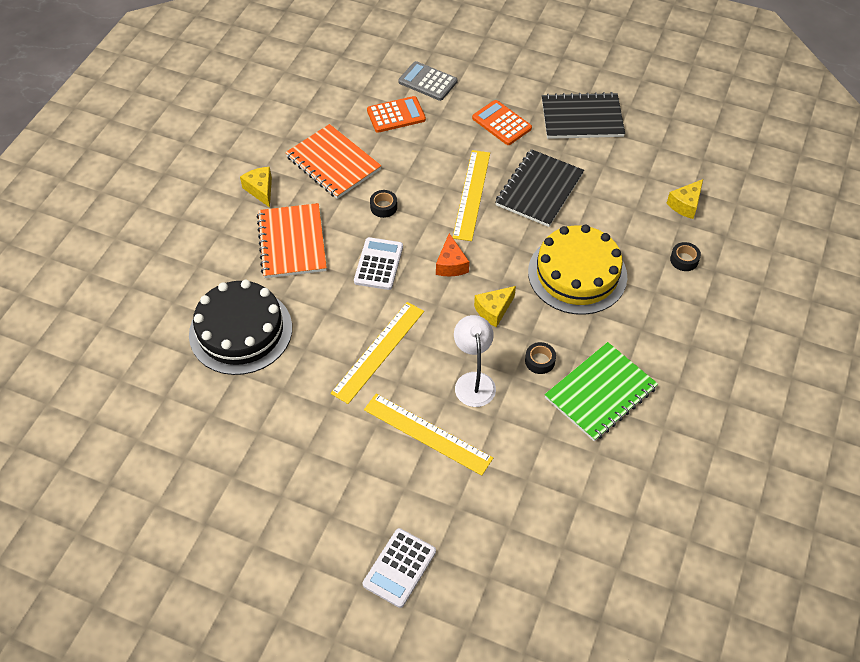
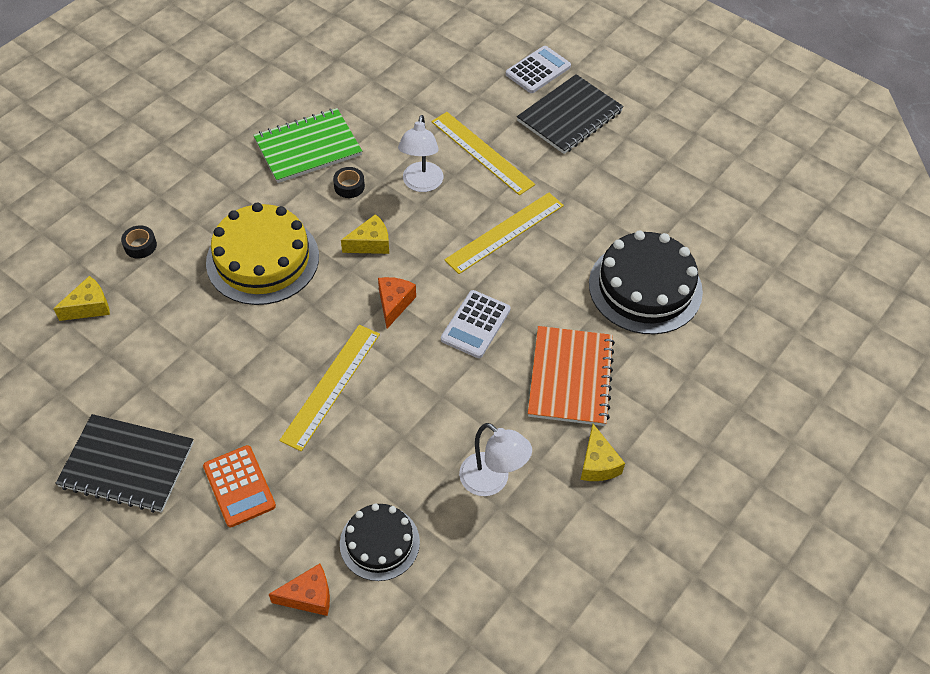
camera: 165 degrees left, 0 degrees up
(333, 163) = (492, 481): orange notebook -> white lamp
(383, 207) = (446, 397): black tape -> none
(396, 115) = (379, 543): orange calculator -> black cake
(427, 82) = (309, 596): grey calculator -> orange cheese
(539, 189) = (246, 371): black notebook -> black notebook (570, 116)

